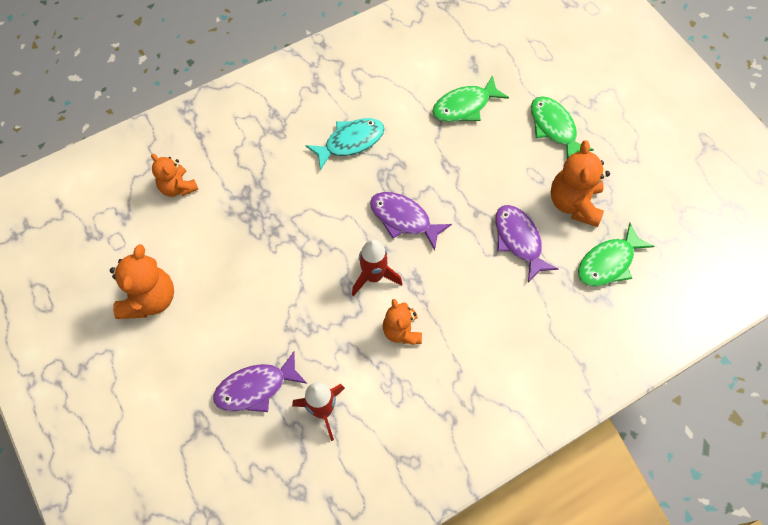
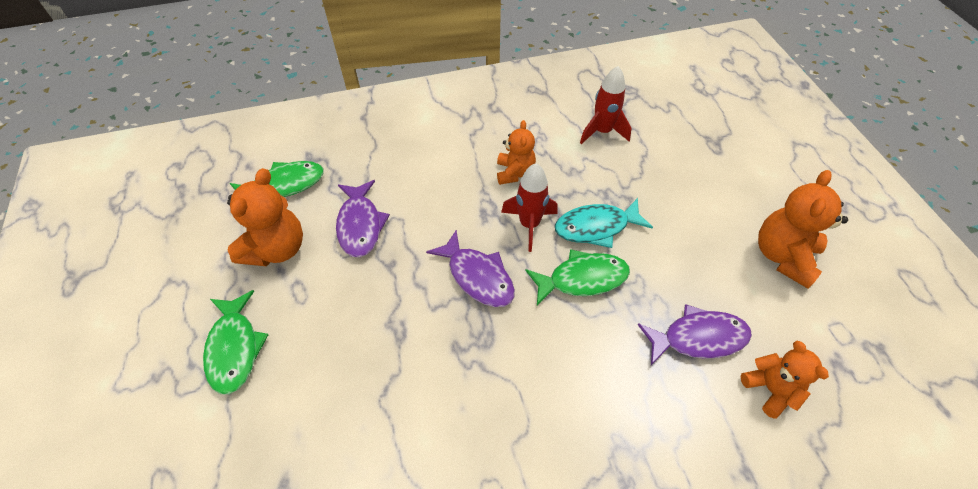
camera: 165 degrees left, 10 degrees down
(255, 388) = (663, 158): purple fish -> purple fish (698, 338)
(350, 142) = (517, 399): turquoise fish -> turquoise fish (596, 227)
(464, 106) = (333, 416): green fish -> green fish (582, 279)

